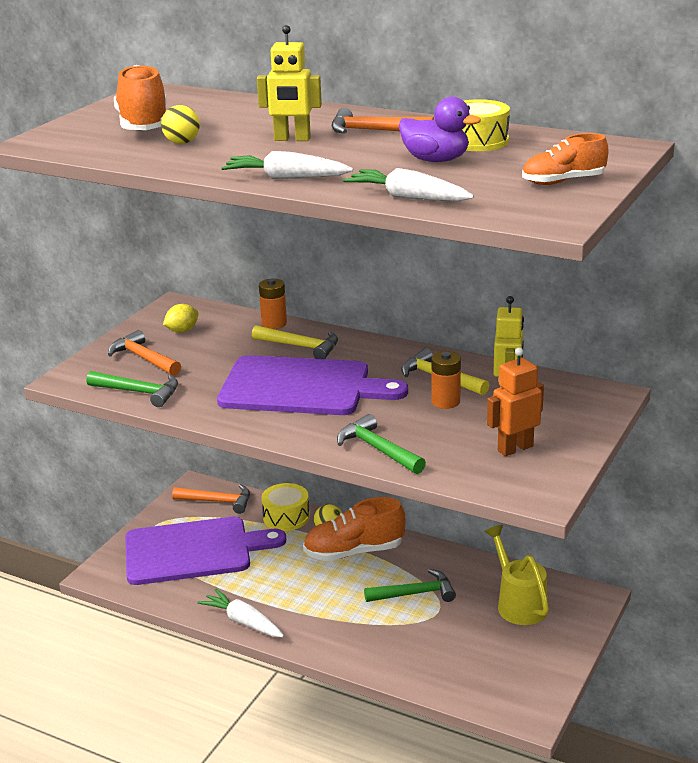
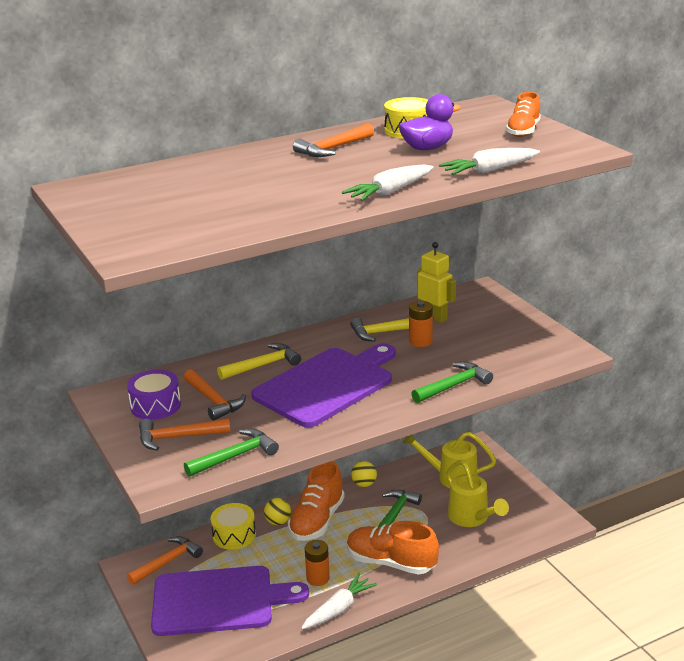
camera: 55 degrees left, 0 degrees up
(144, 125) = (167, 208): orange shoe -> orange shoe (391, 563)
(182, 143) = (242, 205): yellow ball -> yellow ball (364, 484)
(182, 330) = (155, 406): yellow lemon -> purple drum
(193, 551) = (218, 601): purple cutting board -> purple cutting board turned 60 degrees clockwise
(216, 350) = (213, 401): none -> orange hammer
(243, 621) = (339, 609): white carrot -> white carrot turned 150 degrees clockwise
(274, 323) = (207, 364): orange battery -> orange battery (318, 578)
(292, 139) = (304, 173): yellow robot -> none
(378, 449) = (453, 386): green hammer -> green hammer turned 150 degrees clockwise
(464, 646) = (472, 518): none -> yellow watering can
(515, 448) = (508, 340): orange robot -> none

